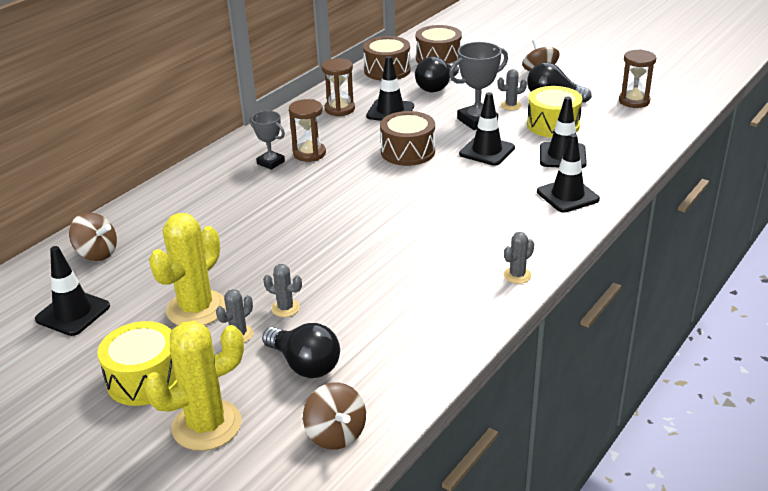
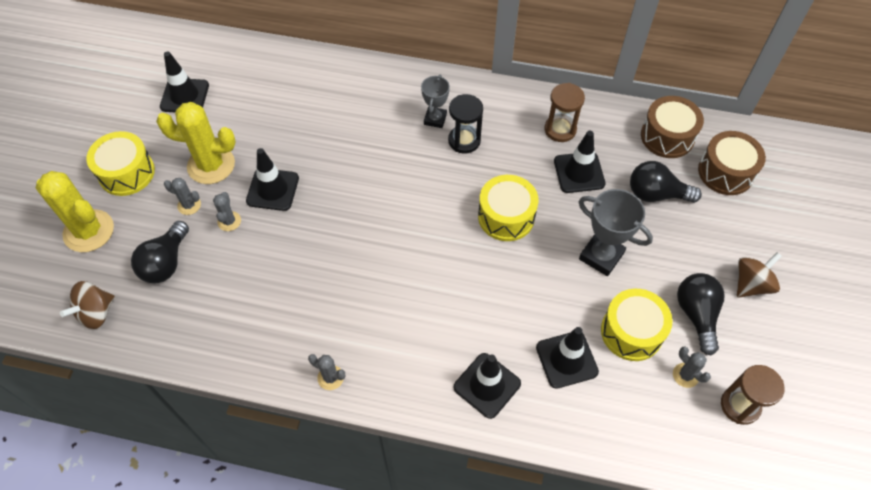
camera: 65 degrees right, 25 degrees up
(97, 253) = (258, 72): brown spinning top -> none
(309, 154) = (464, 141): brown hourglass -> black hourglass
(408, 151) = (506, 216): brown drum -> yellow drum
(487, 151) = (541, 285): black traffic cone -> black traffic cone (272, 189)
(511, 106) = (653, 277): grey cactus -> grey cactus (685, 375)

